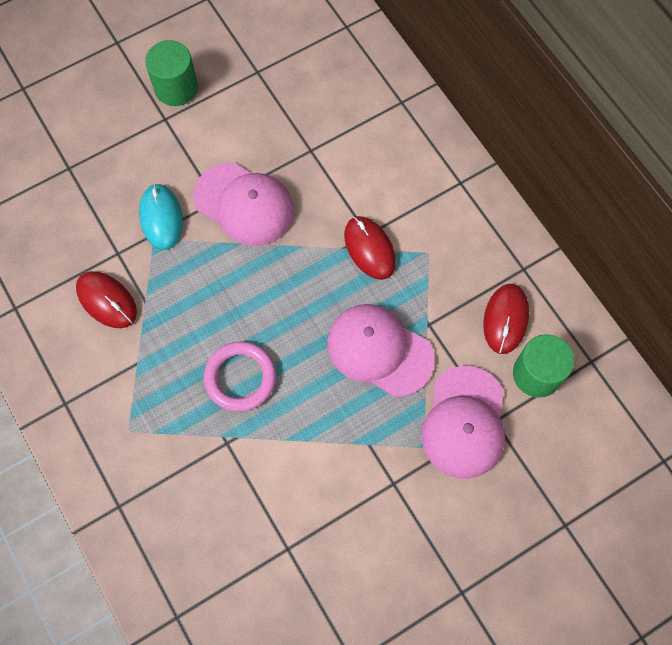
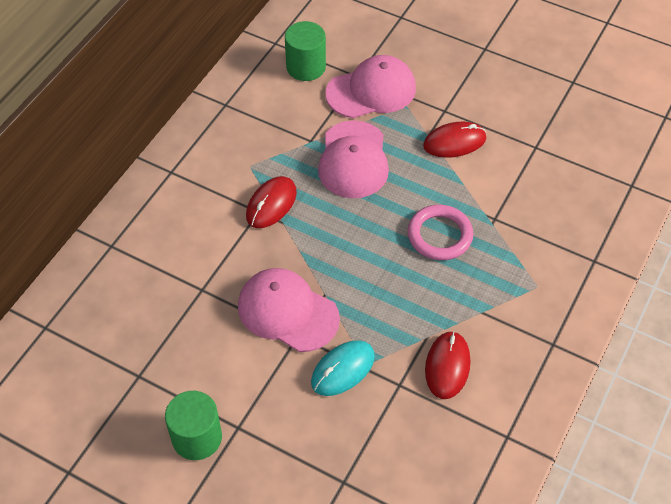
camera: 120 degrees left, 15 degrees down
(244, 204) = (287, 312): pink cap -> pink cap turned 60 degrees counterclockwise
(505, 319) = (275, 99): red mouse -> red mouse (454, 142)

